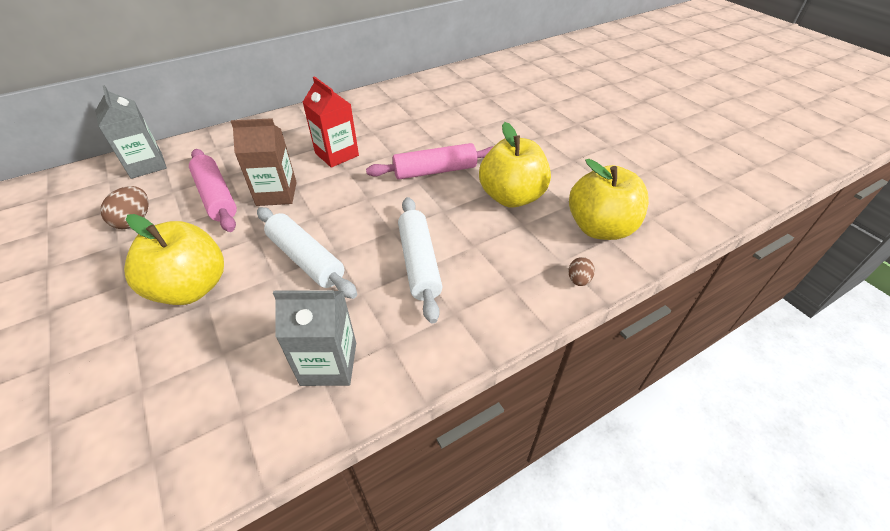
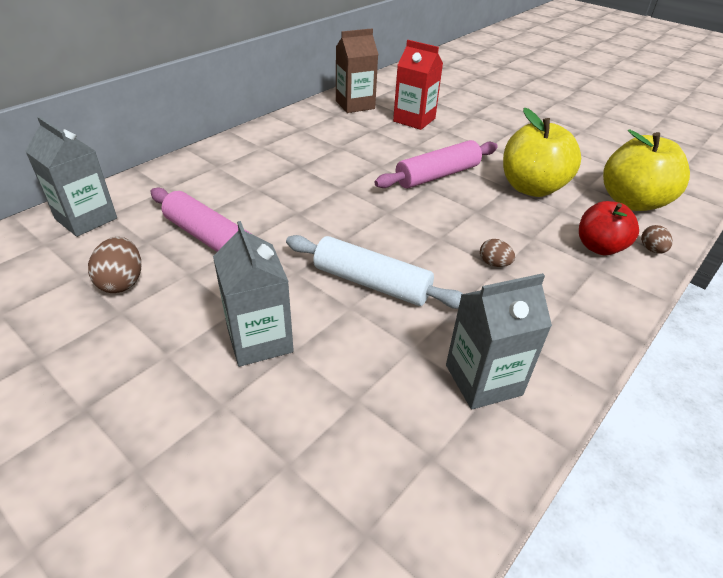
camera: 20 degrees left, 5 degrees down
(191, 288) = (259, 340): yellow apple -> grey carton
(276, 194) = (281, 223): brown carton -> brown carton (355, 105)
(337, 154) = (318, 174): red carton -> red carton (414, 120)
(419, 263) = (494, 263): white rolling pin -> brown egg
(528, 267) = (599, 247): none -> red apple

